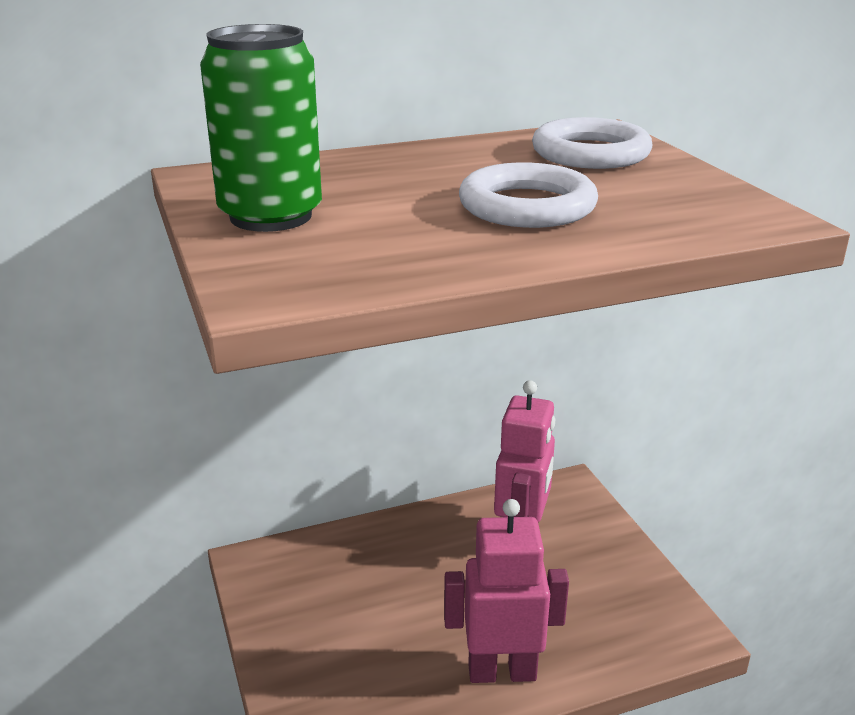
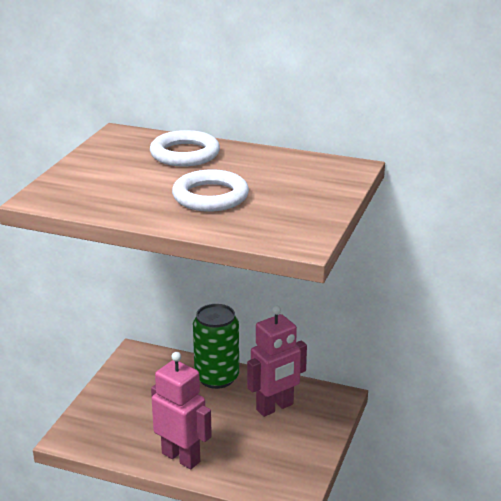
camera: 40 degrees right, 0 degrees up
(271, 216) = (103, 164): green can -> green can (217, 378)
(590, 153) = (309, 178): white ring -> white ring (185, 154)

